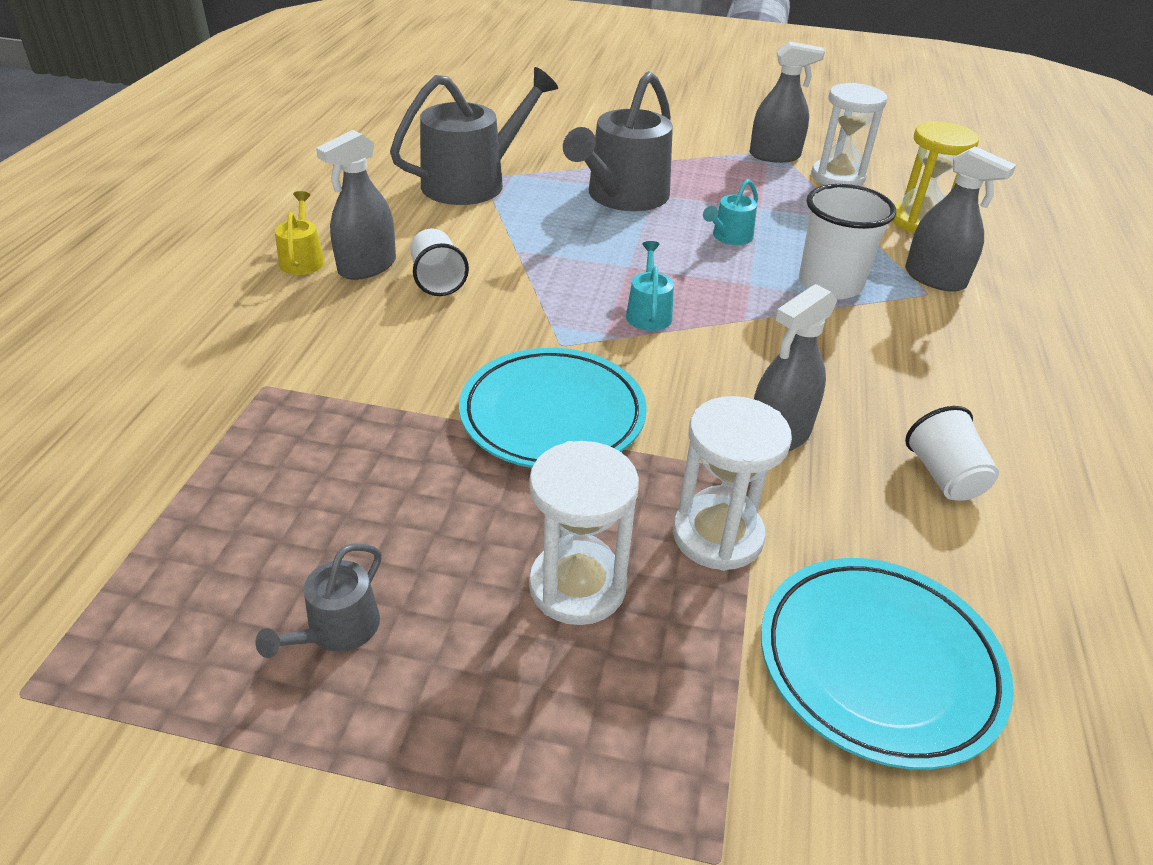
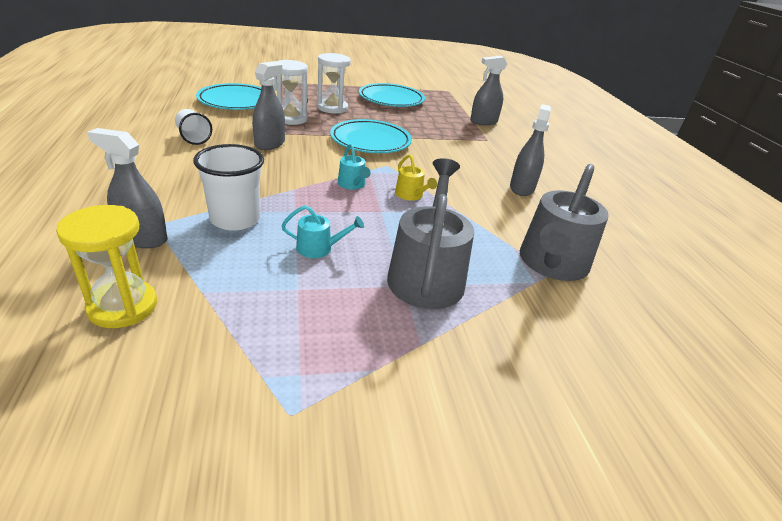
camera: 155 degrees right, 5 degrees down
(302, 259) = (556, 187): yellow watering can -> yellow watering can (411, 195)
(337, 630) = (391, 99): grey watering can -> turquoise plate
(437, 280) = (478, 186): white cup -> none
(729, 237) = (319, 248): turquoise watering can -> turquoise watering can turned 75 degrees clockwise
(774, 156) = (291, 396): grey spray bottle -> grey spray bottle (483, 122)
(837, 177) = (204, 367): white hourglass -> none

